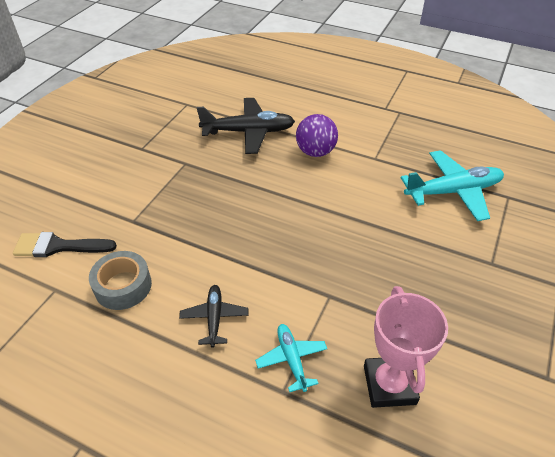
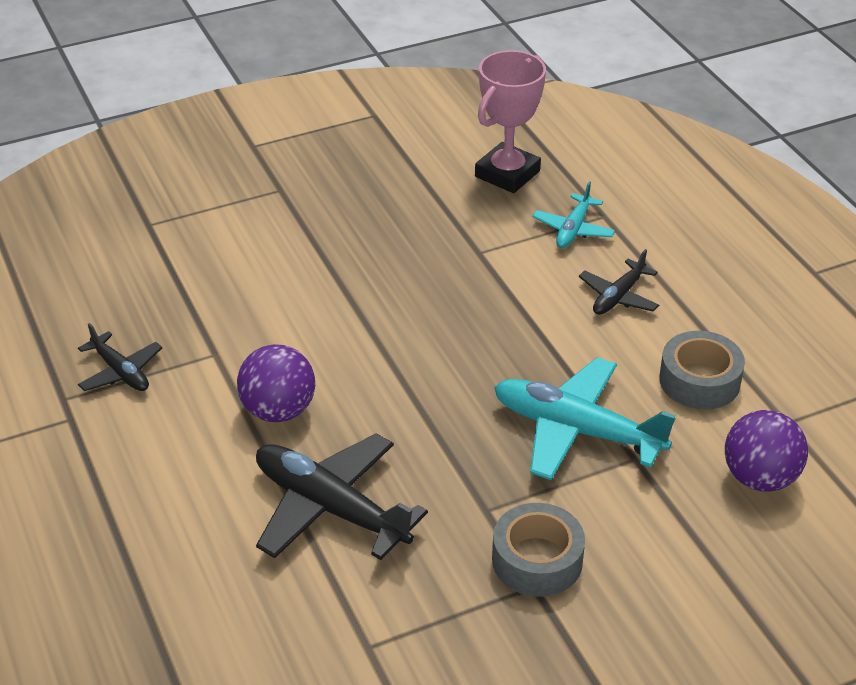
camera: 140 degrees left, 5 degrees down
(58, 246) = (759, 478): black brush -> purple ball
(147, 157) = (537, 560): none -> grey tape
(397, 131) = (121, 372): none -> black plane
(453, 191) = (195, 262): turquoise plane -> turquoise plane (576, 430)

